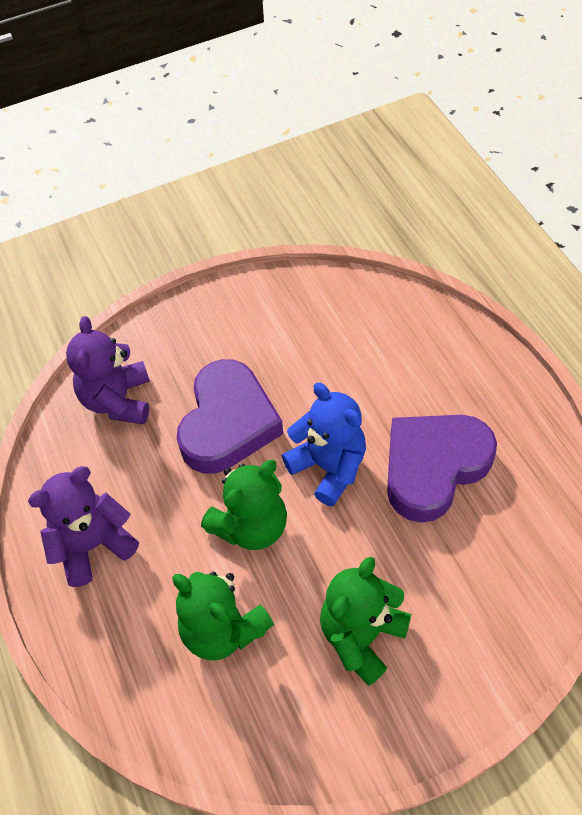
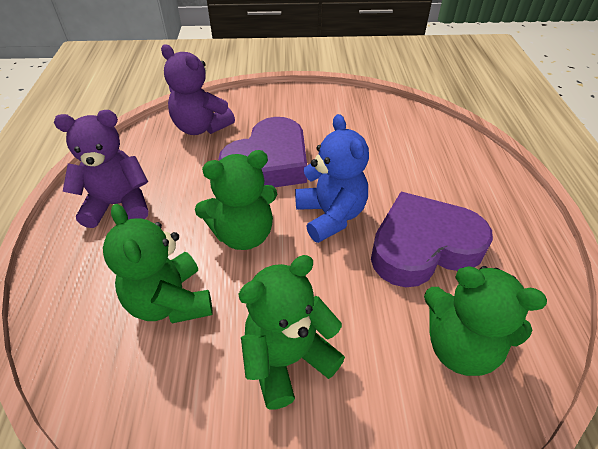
camera: 20 degrees right, 10 degrees down
(117, 400) = (201, 127): purple teddy bear -> purple teddy bear turned 75 degrees counterclockwise
(500, 560) = (460, 346): none -> green teddy bear

